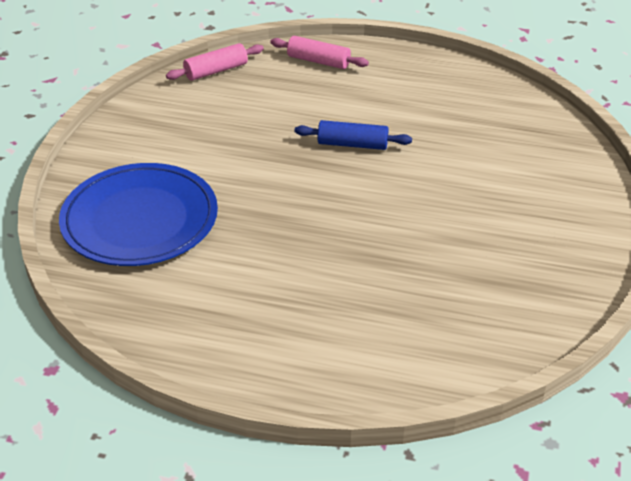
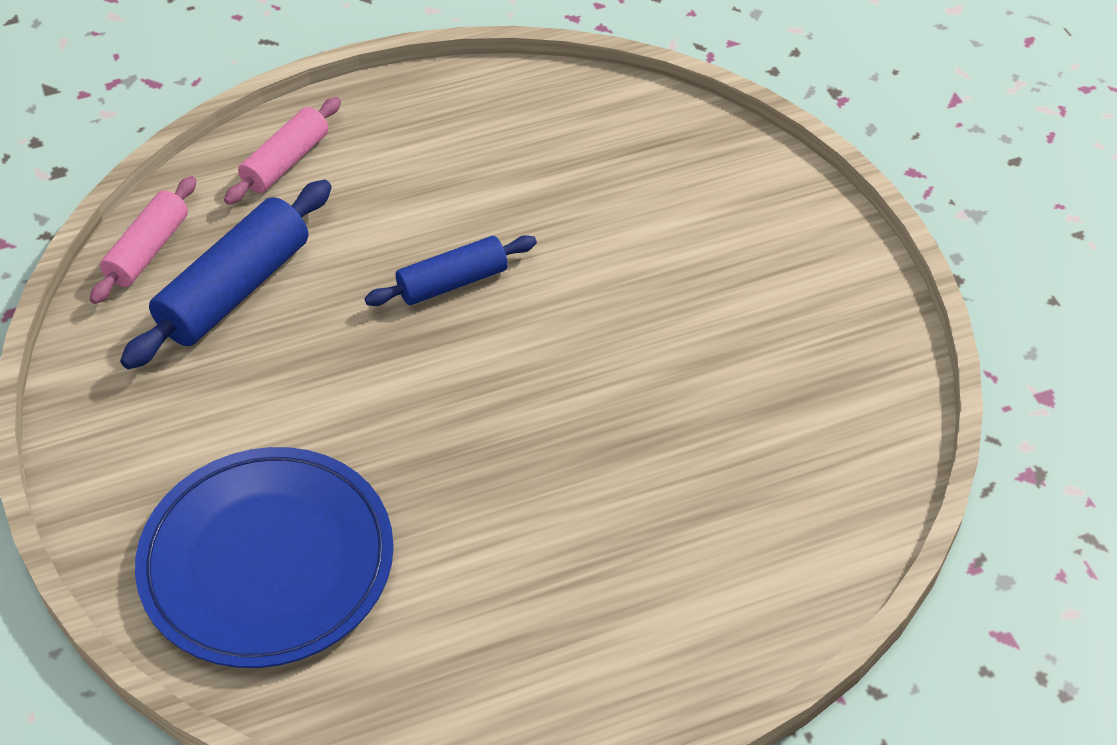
camera: 35 degrees left, 10 degrees up
(240, 103) = (235, 290): none -> blue rolling pin
(318, 61) = (286, 162): pink rolling pin -> pink rolling pin turned 45 degrees counterclockwise

